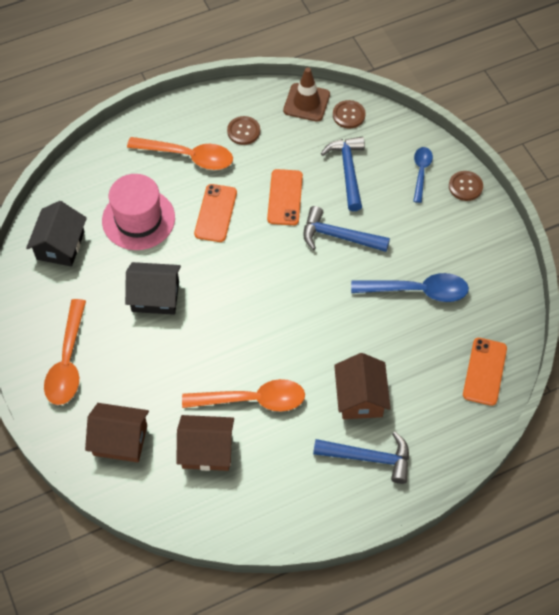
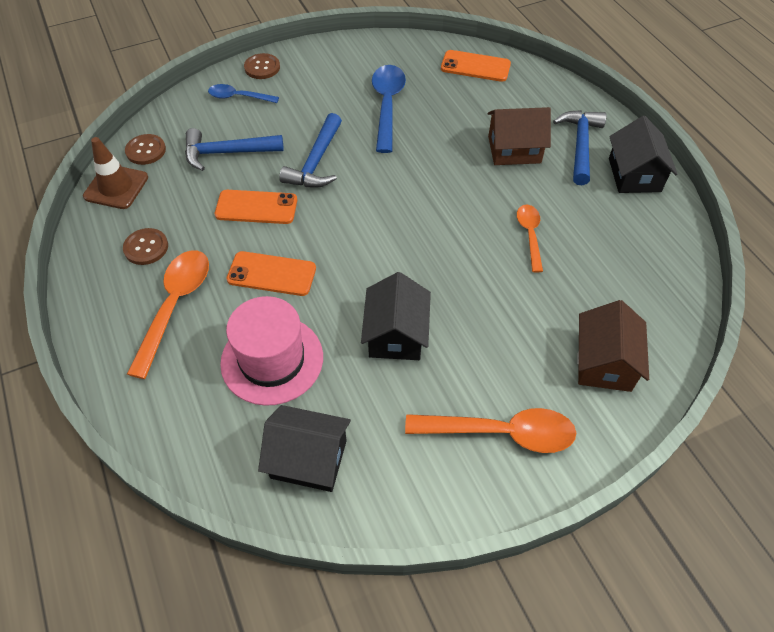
camera: 90 degrees left, 5 degrees down
(207, 450) = (599, 275): brown house -> none
(252, 400) = (529, 235): orange spoon -> orange spoon, size x0.60
(328, 502) = (634, 175): none -> black house

